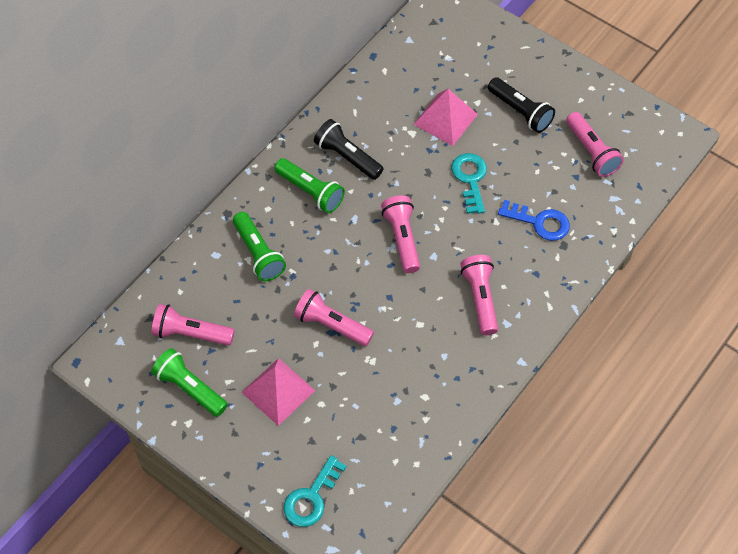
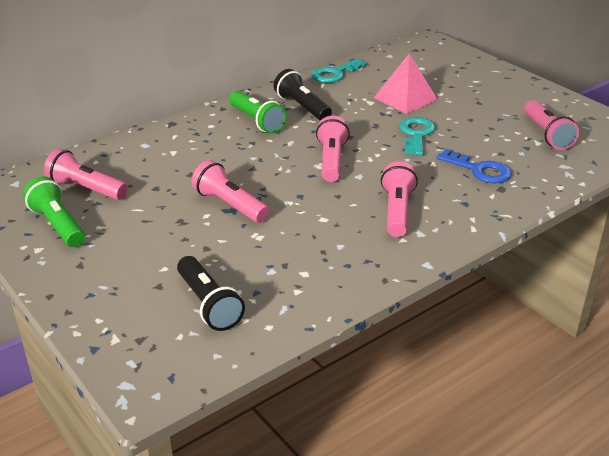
camera: 15 degrees right, 25 degrees down
(258, 254) = (185, 150): green flashlight -> none
(278, 391) = (146, 242): pink pyramid -> none
(311, 497) = (130, 333): turquoise key -> turquoise key (335, 74)
(520, 112) = (480, 103): black flashlight -> black flashlight (209, 304)

